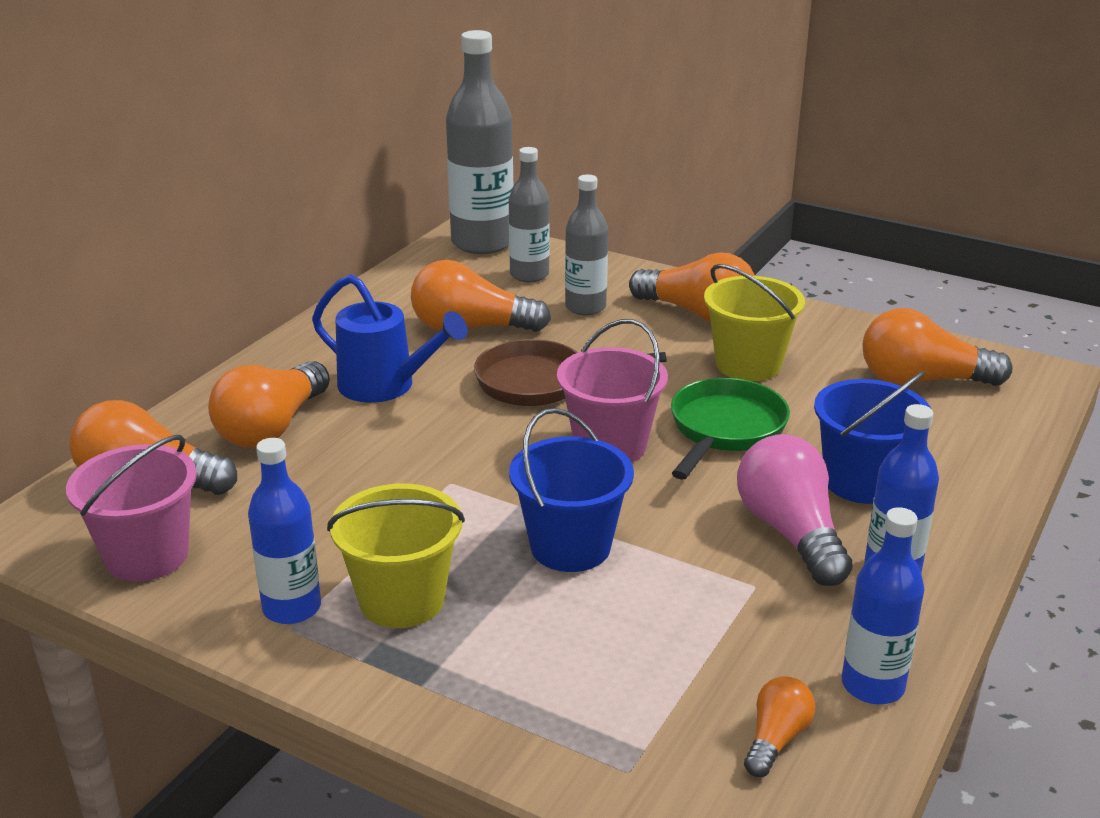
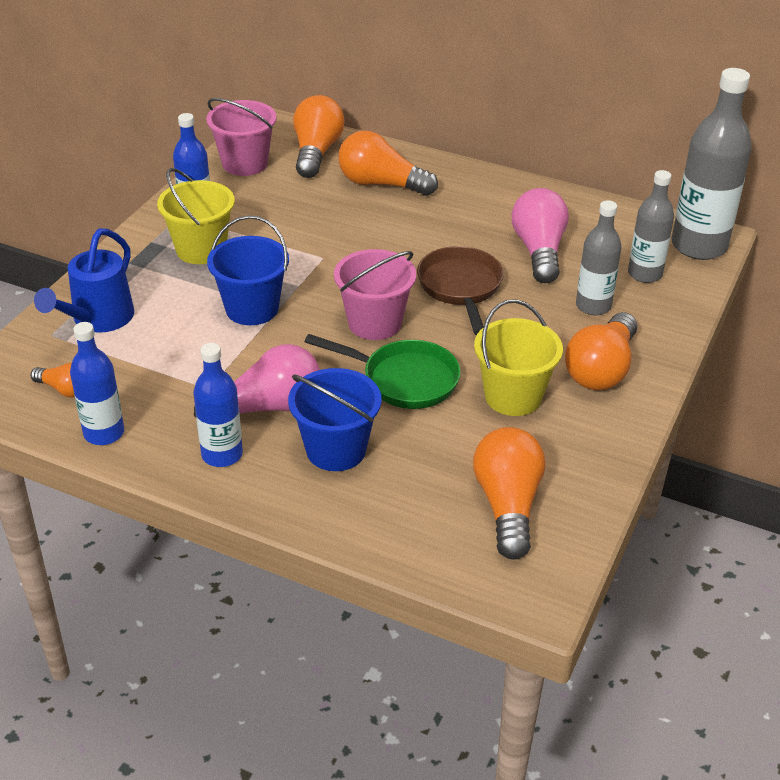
camera: 85 degrees right, 10 degrees up
(386, 386) = (442, 221): blue watering can -> blue watering can (97, 320)
(471, 328) = (539, 251): orange light bulb -> pink light bulb

